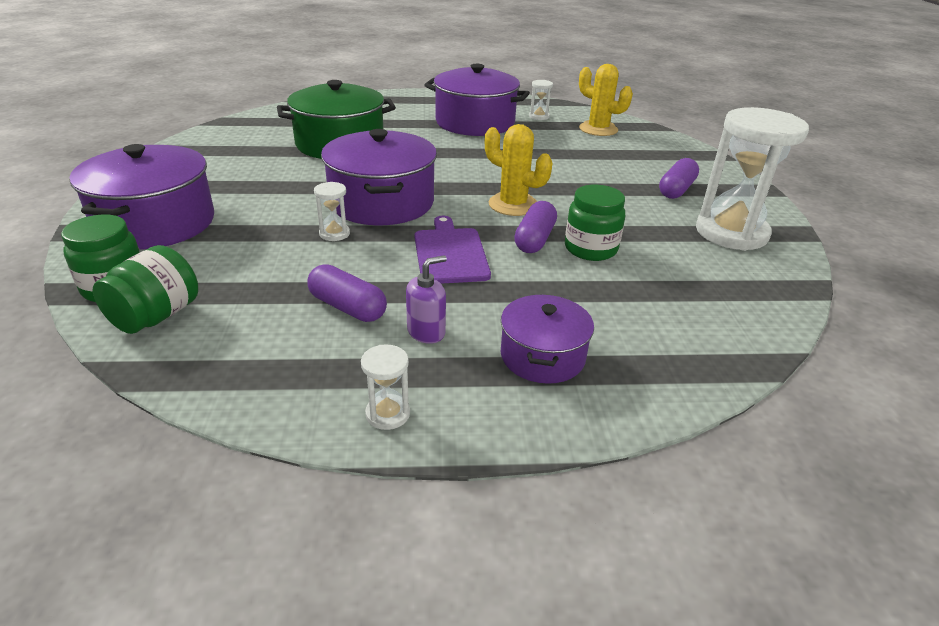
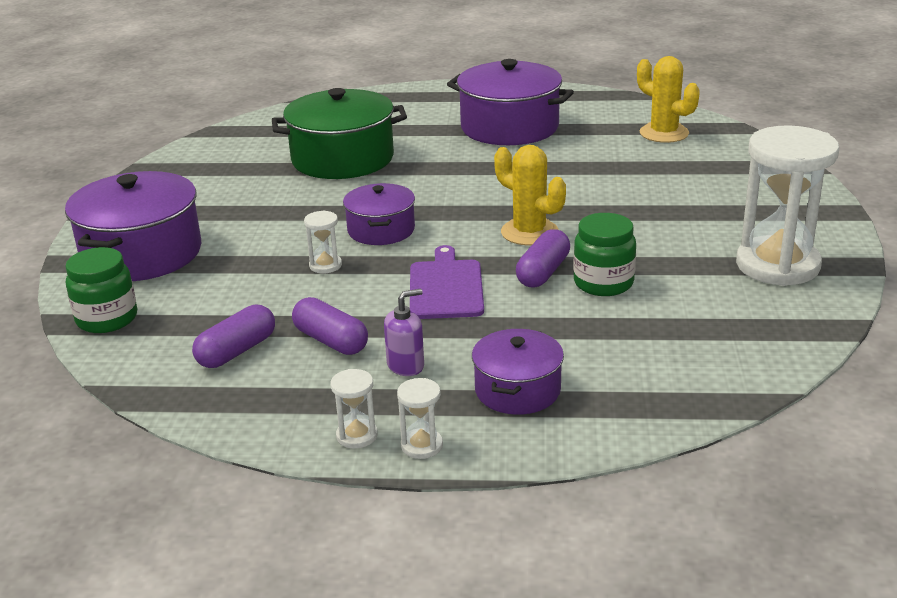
camera: 10 degrees right, 5 degrees down
(156, 316) = (147, 346): green jar -> none
(381, 202) = (381, 230): purple pot -> purple pot, size x0.58
(539, 116) = (593, 117): white hourglass -> white hourglass (422, 446)
(676, 190) = (733, 213): purple capsule -> purple capsule (237, 351)

